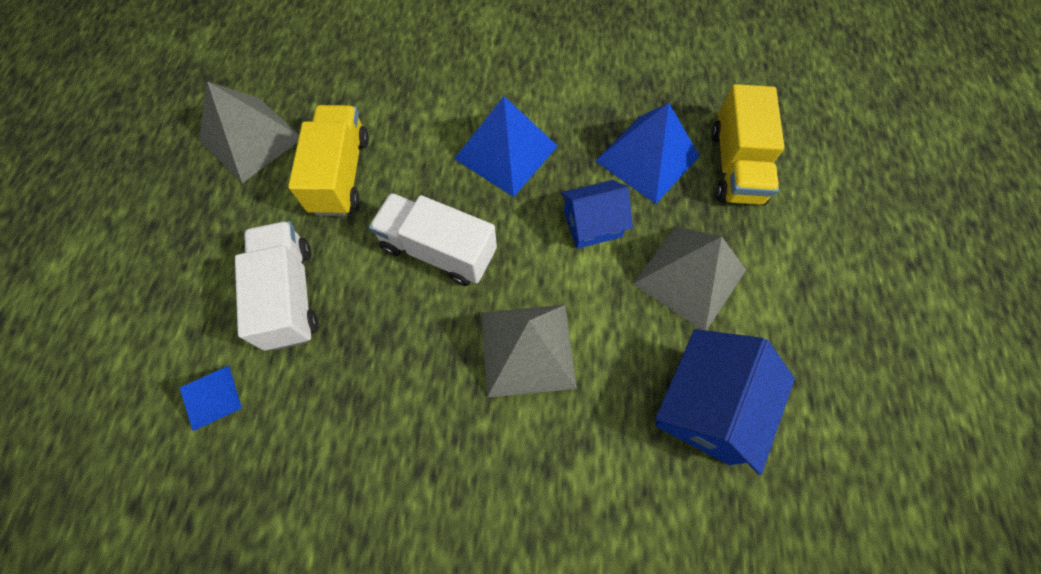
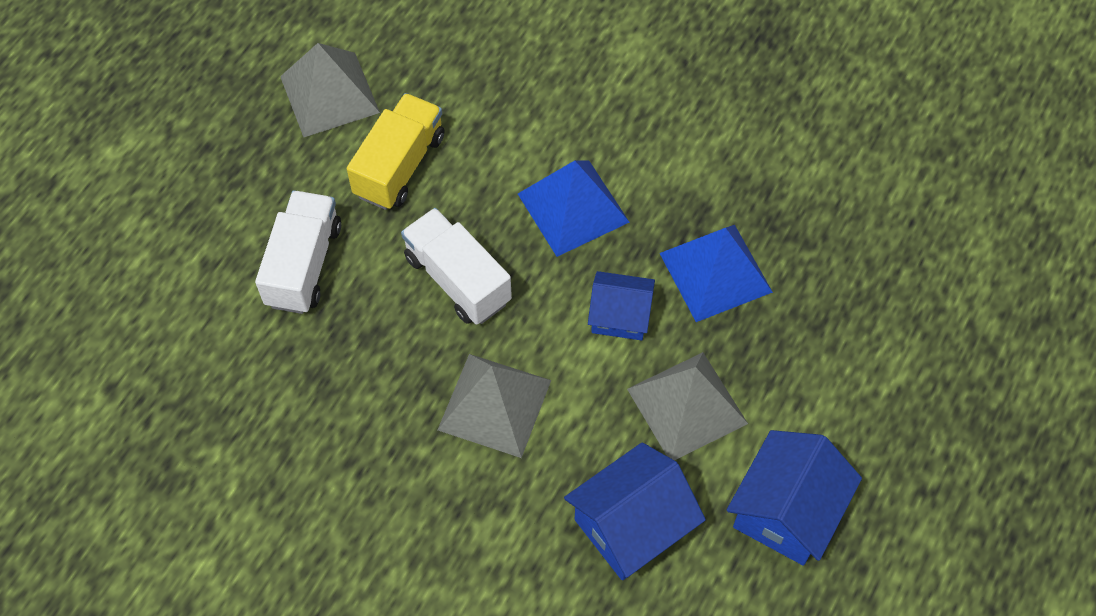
camera: 25 degrees right, 5 degrees down
(211, 397) = (202, 326): blue pyramid -> none
(735, 166) = (804, 318): yellow truck -> none
(822, 331) = (786, 511): none -> blue house

